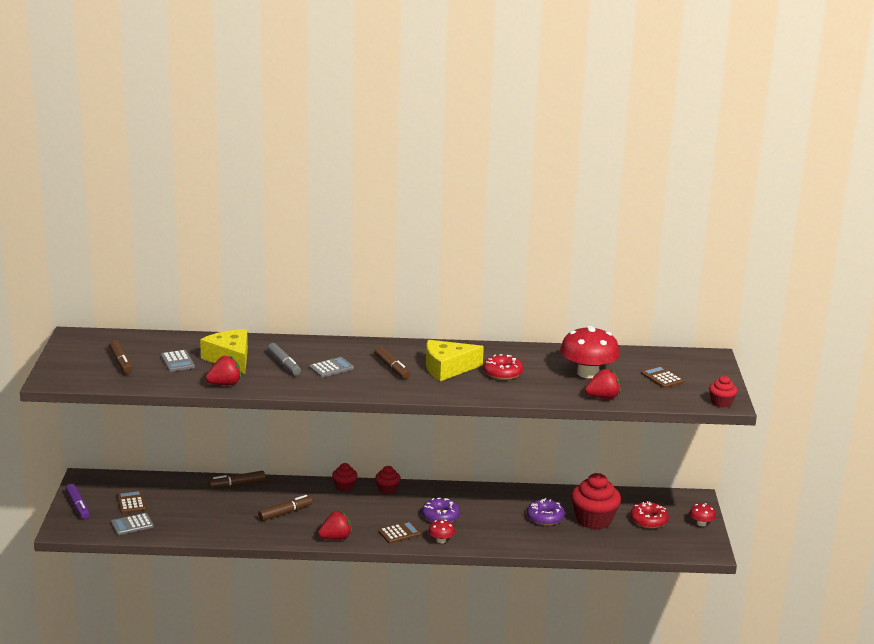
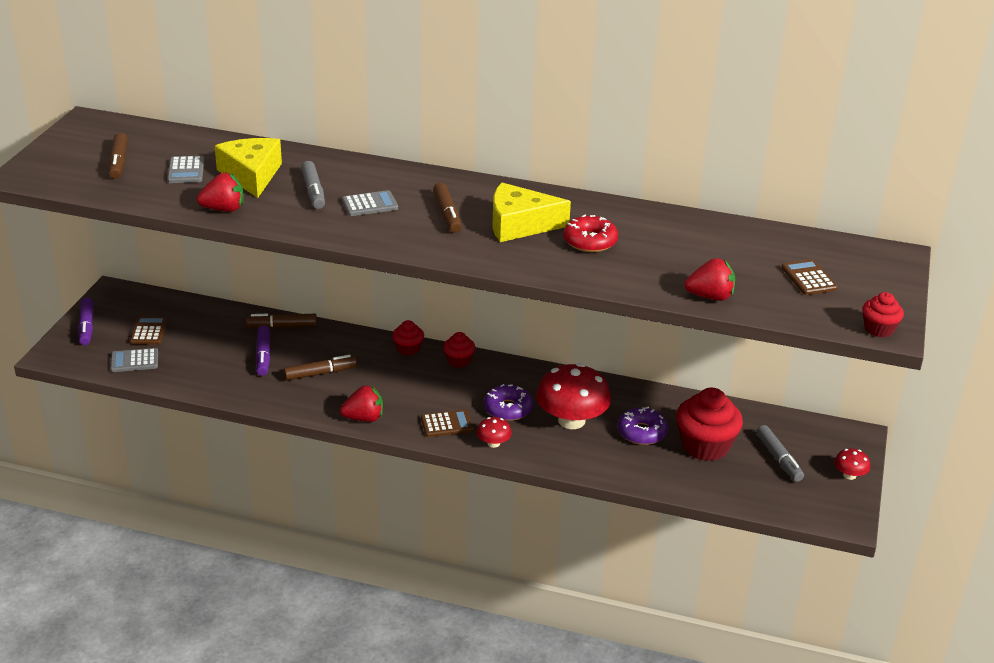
camera: 15 degrees right, 10 degrees up
(234, 507) = (263, 356): none -> purple marker
(588, 373) = (707, 257): red mushroom -> red mushroom (571, 420)
(648, 520) = (778, 459): red donut -> grey marker

